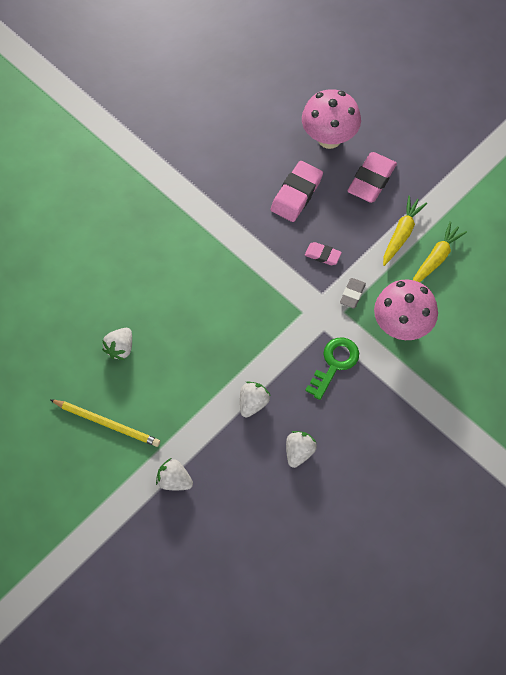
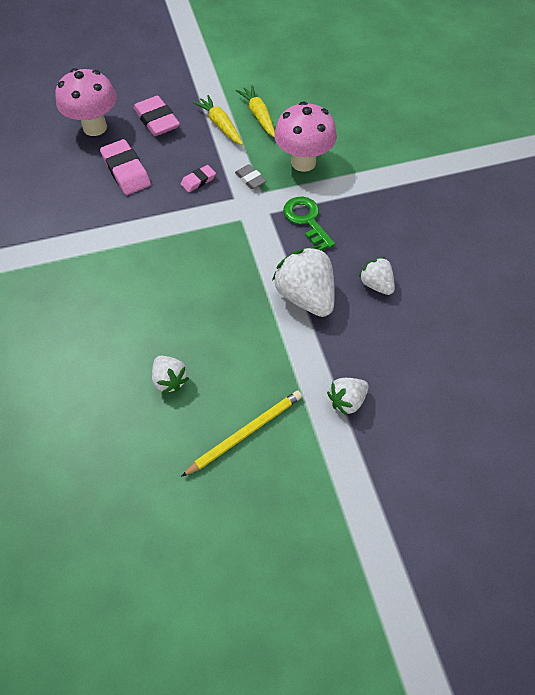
camera: 60 degrees left, 5 degrees down
(253, 403) = (305, 296): white strawberry -> white strawberry, size x1.79

